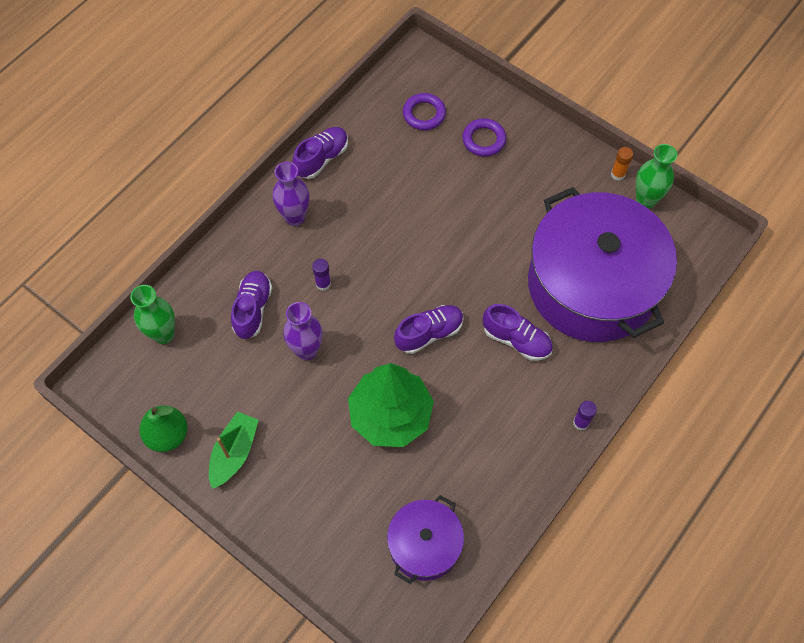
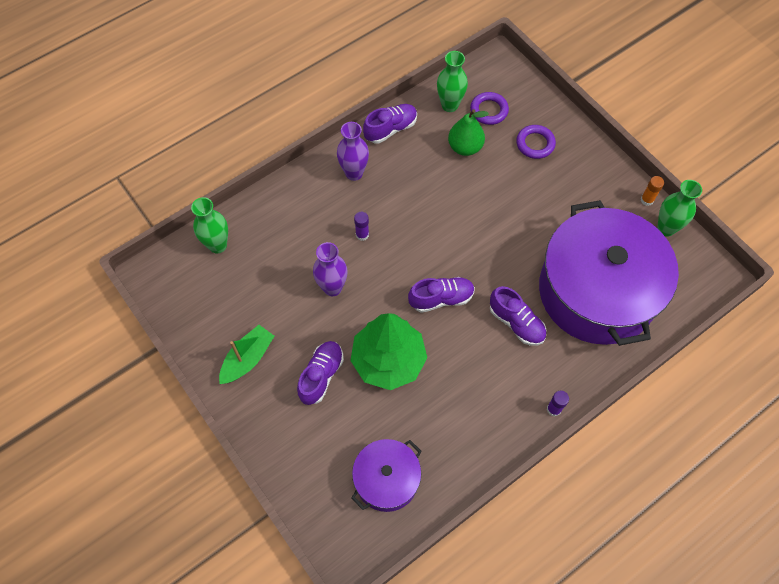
camera: 15 degrees right, 0 degrees up
(167, 435) = (197, 330): green pear -> green pear (465, 147)
(253, 309) = (297, 242): purple shoe -> purple shoe (321, 375)
(379, 118) = (449, 105): none -> green vase

